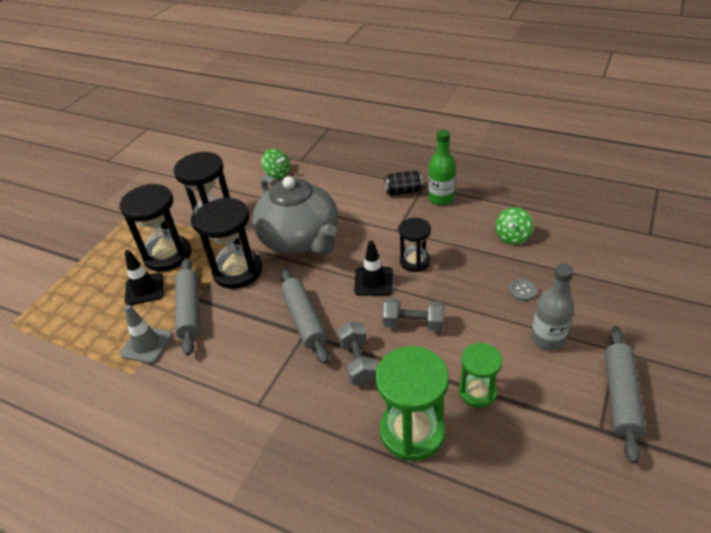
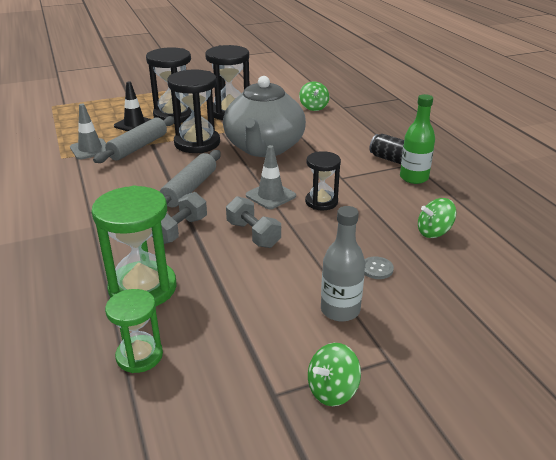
camera: 40 degrees right, 10 degrees down
(373, 281) = (270, 196): black traffic cone -> grey traffic cone
(477, 392) = (224, 301): green hourglass -> green hourglass (139, 356)
(620, 396) = (332, 390): grey rolling pin -> green spinning top

